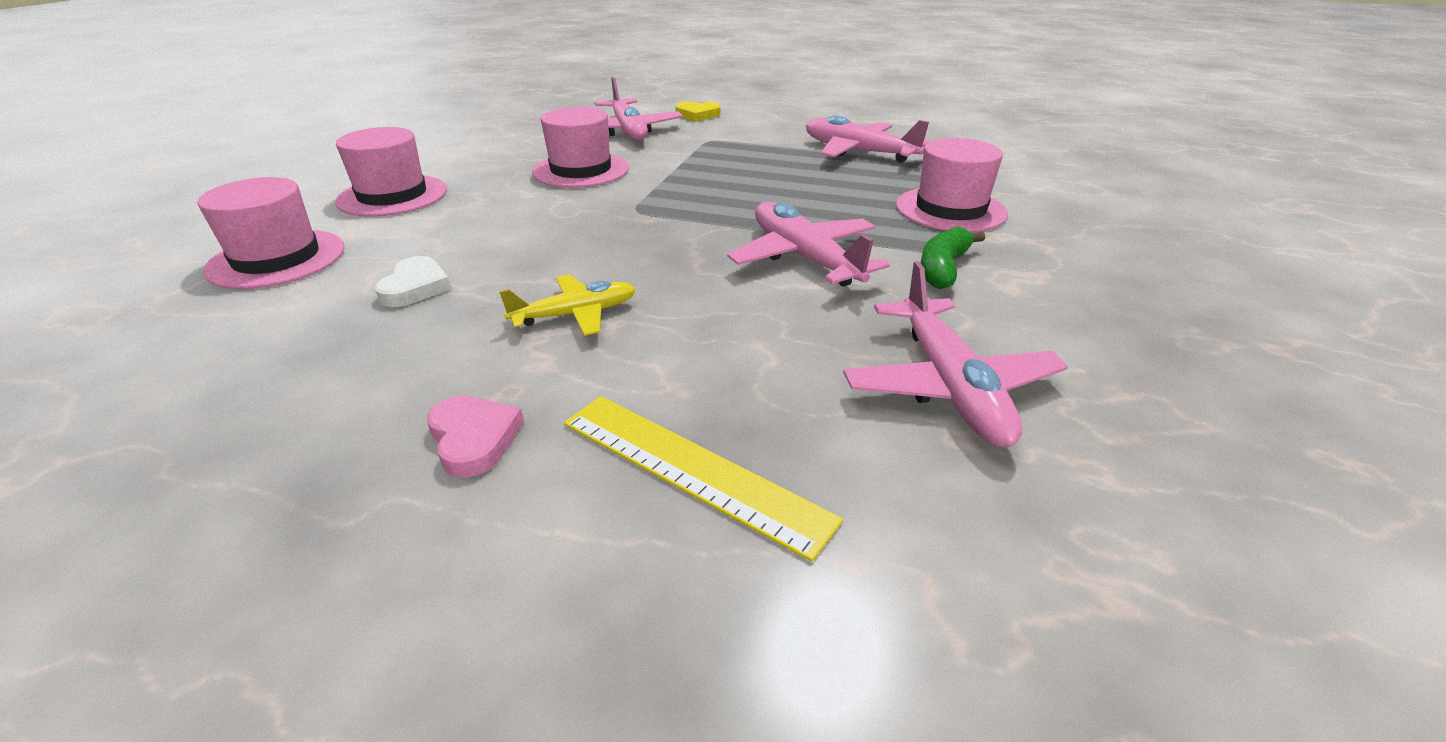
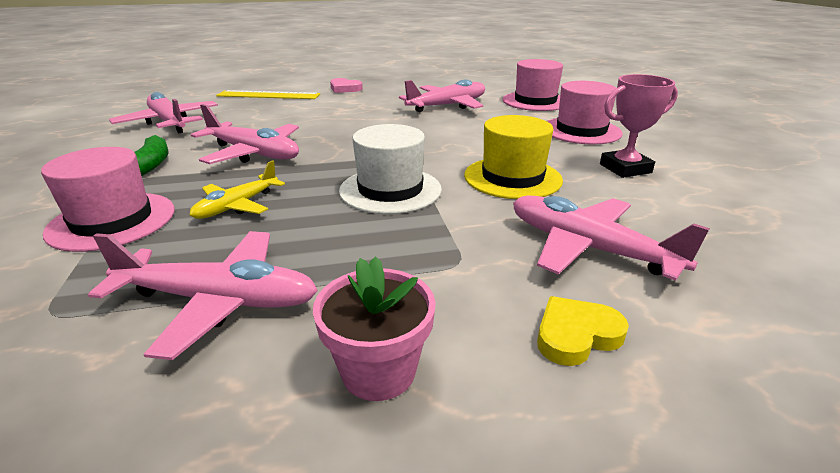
camera: 150 degrees right, 5 degrees down
(415, 287) = (448, 106): white heart -> pink plane
(478, 157) = (625, 168): none -> pink trophy
(576, 314) = (358, 112): yellow plane -> yellow plane (237, 206)
(581, 170) = (512, 178): pink hat -> yellow hat
(696, 183) = (390, 190): none -> white hat
(791, 123) = (378, 371): none -> pink flower pot

